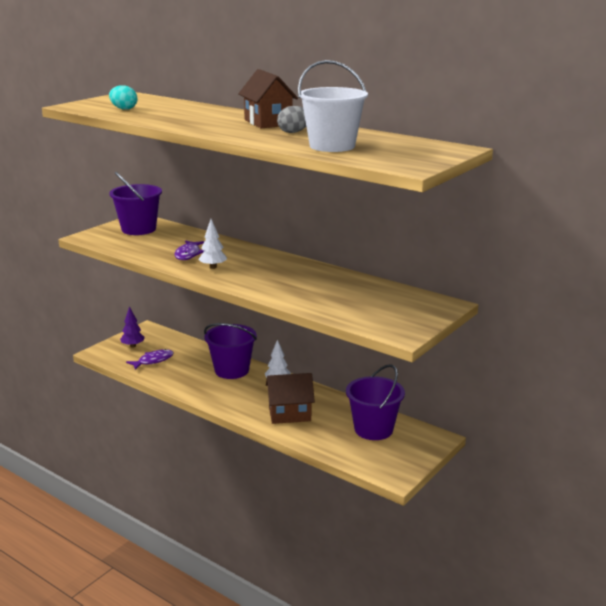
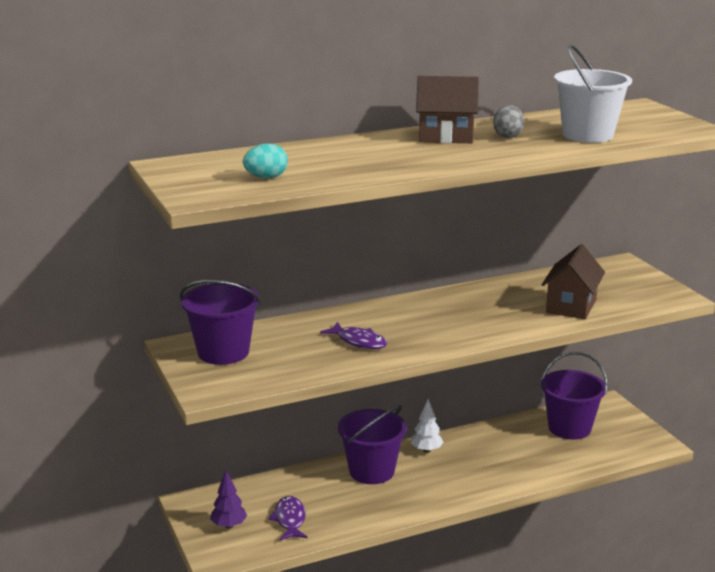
camera: 60 degrees left, 0 degrees up
(213, 267) = (418, 337): white tree -> none
(289, 414) = (503, 464): brown house -> brown house (571, 306)

